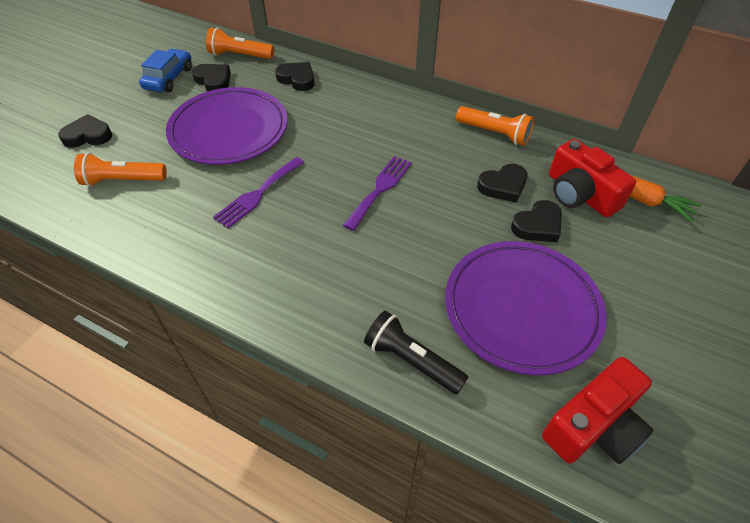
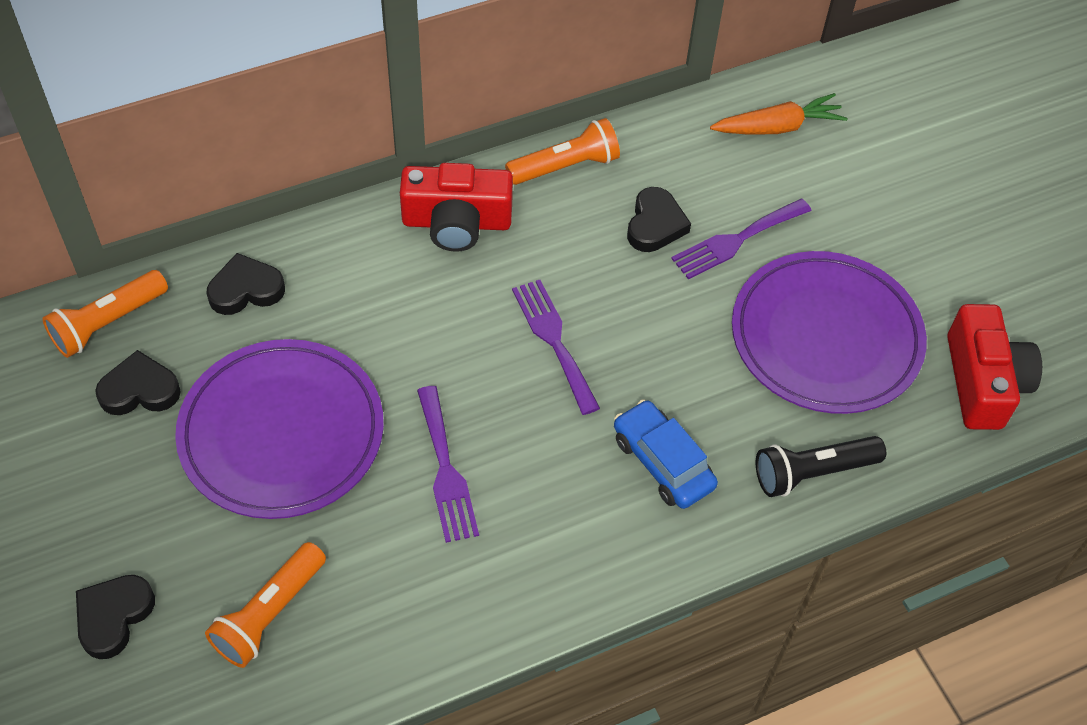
camera: 55 degrees left, 5 degrees up
(169, 78) = (69, 444): blue car -> blue car (662, 462)
(537, 225) = (736, 240): black heart -> purple fork
(580, 194) = (726, 170): red camera -> red camera (456, 222)

